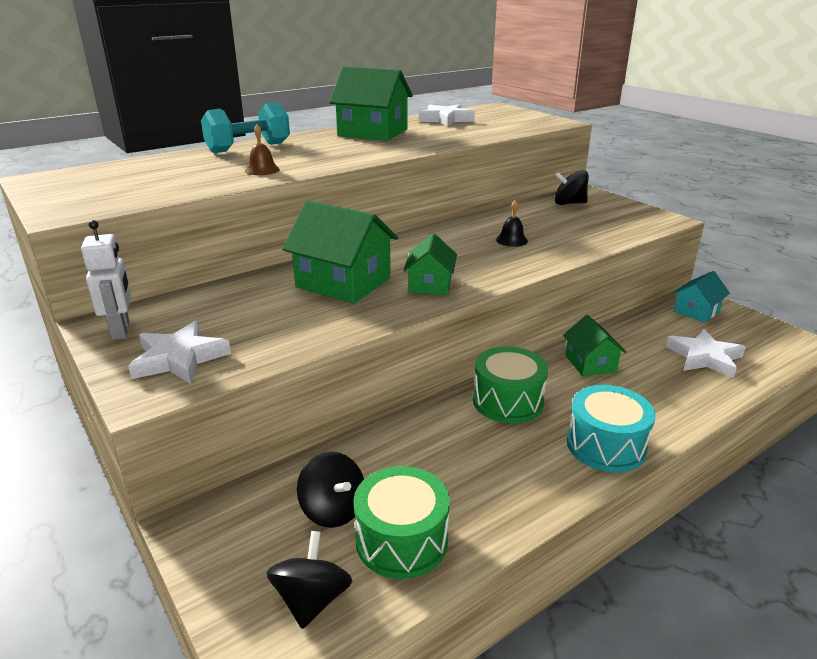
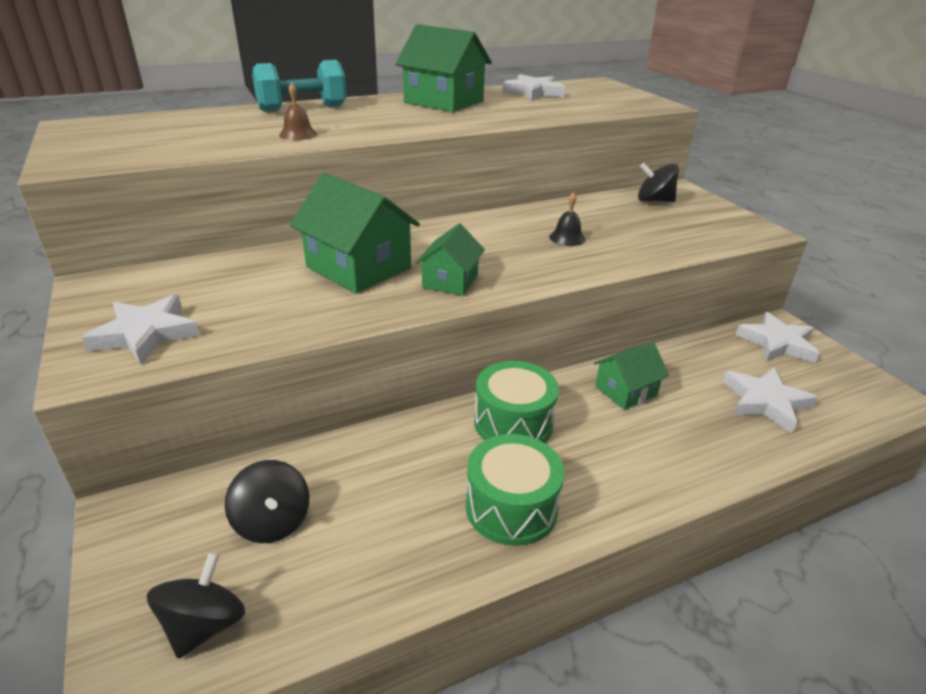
camera: 10 degrees right, 5 degrees up
(121, 330) = (108, 294): white robot -> none
(401, 540) = (328, 572): green drum -> green drum (511, 507)
(590, 363) = (625, 391): green house -> green house turned 60 degrees clockwise
(606, 445) = (604, 495): turquoise drum -> none
(696, 311) = (777, 343): turquoise house -> white star

